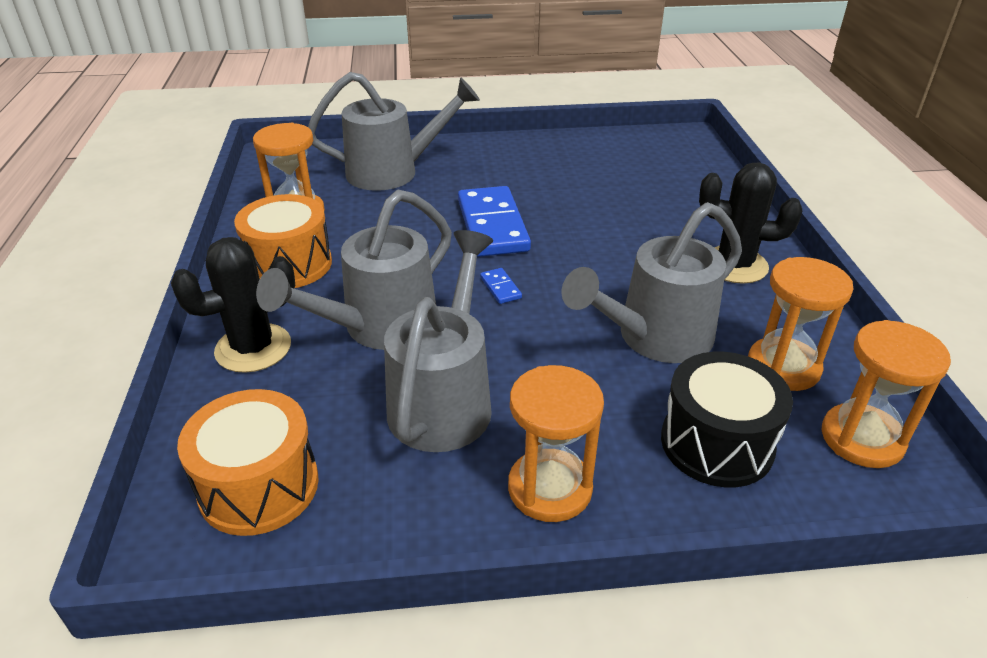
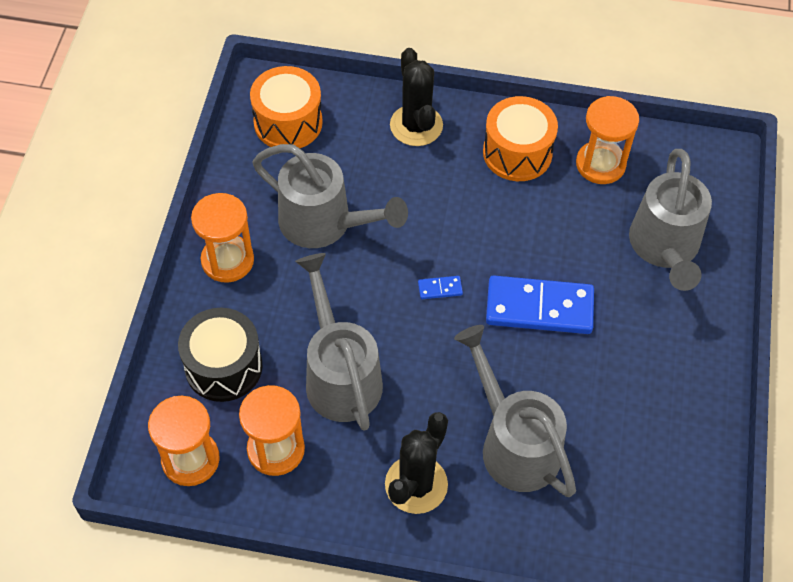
camera: 105 degrees right, 20 degrees up
(379, 328) = (414, 199): grey watering can -> grey watering can (513, 443)

